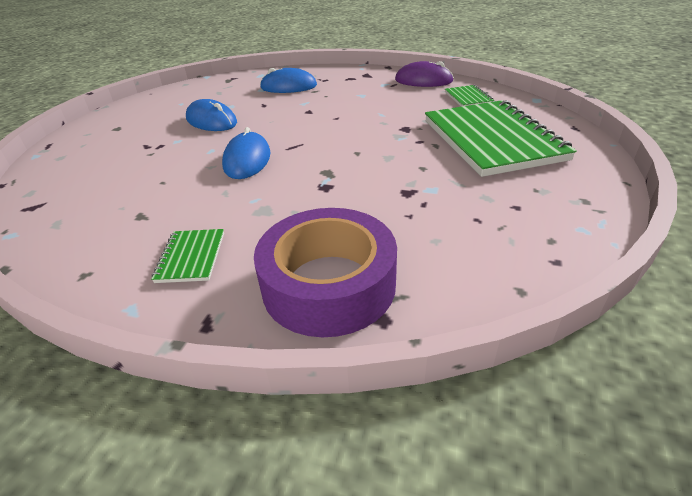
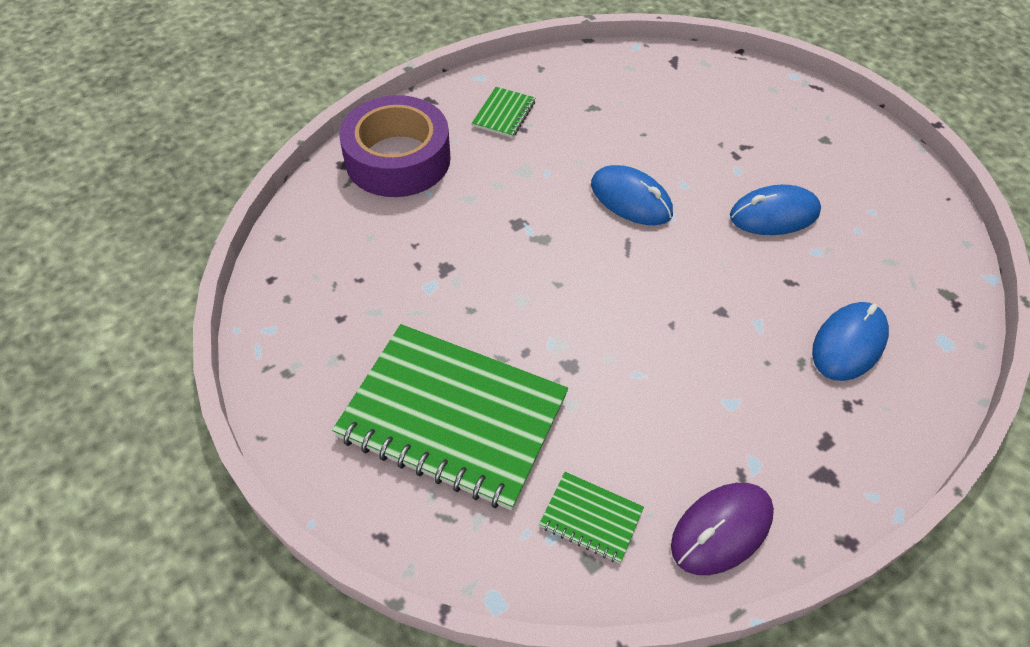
camera: 125 degrees right, 15 degrees up
(191, 257) = (504, 114): green notebook -> green notebook turned 75 degrees clockwise

